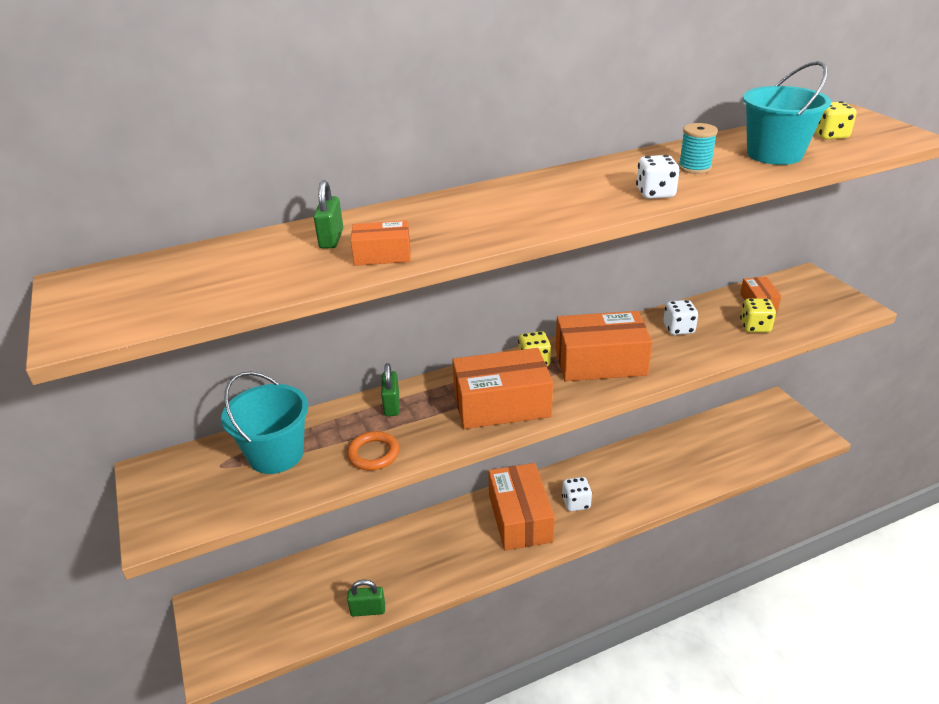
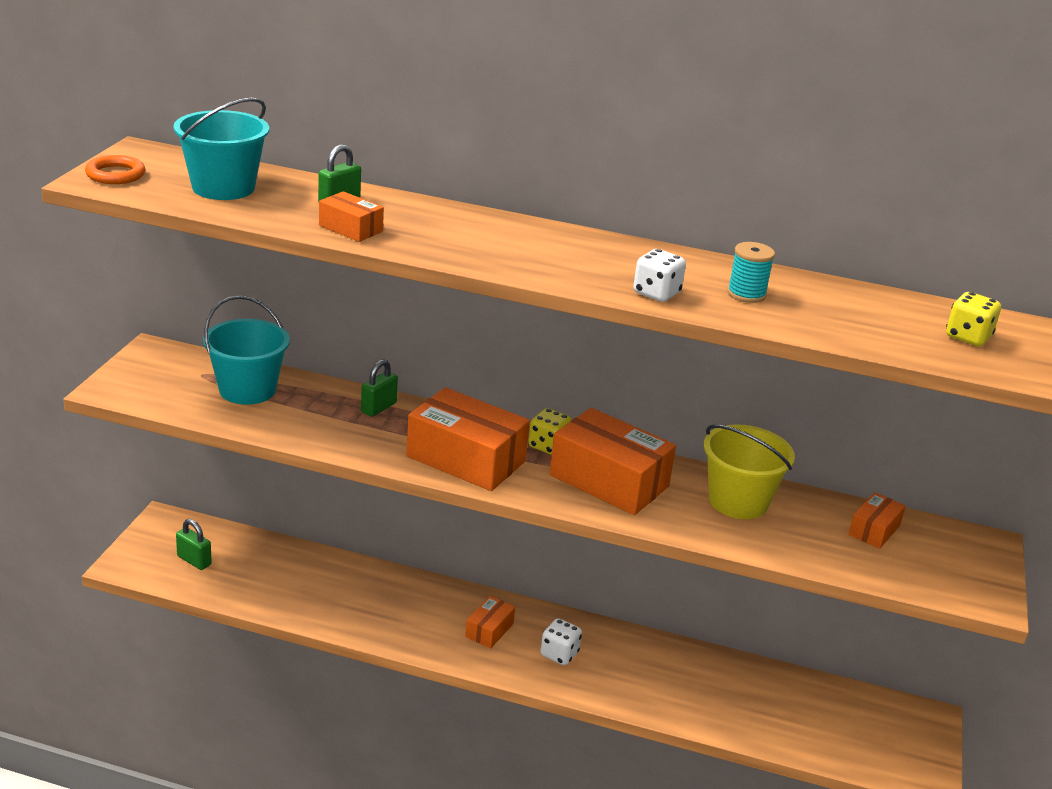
camera: 35 degrees right, 5 degrees down
(368, 610) = (274, 607): green padlock -> green padlock (194, 560)
(373, 454) = (313, 431): orange ring -> orange ring (115, 174)
(520, 518) = (489, 630): orange box -> orange box, size x0.49
(678, 329) = (738, 501): white dice -> yellow bucket
(755, 327) = (825, 545): yellow dice -> none
(774, 154) = (858, 322): turquoise bucket -> turquoise bucket (223, 187)

